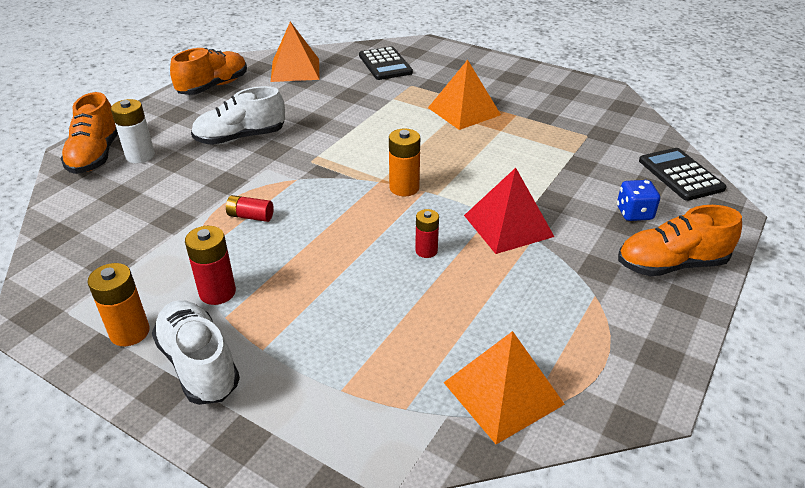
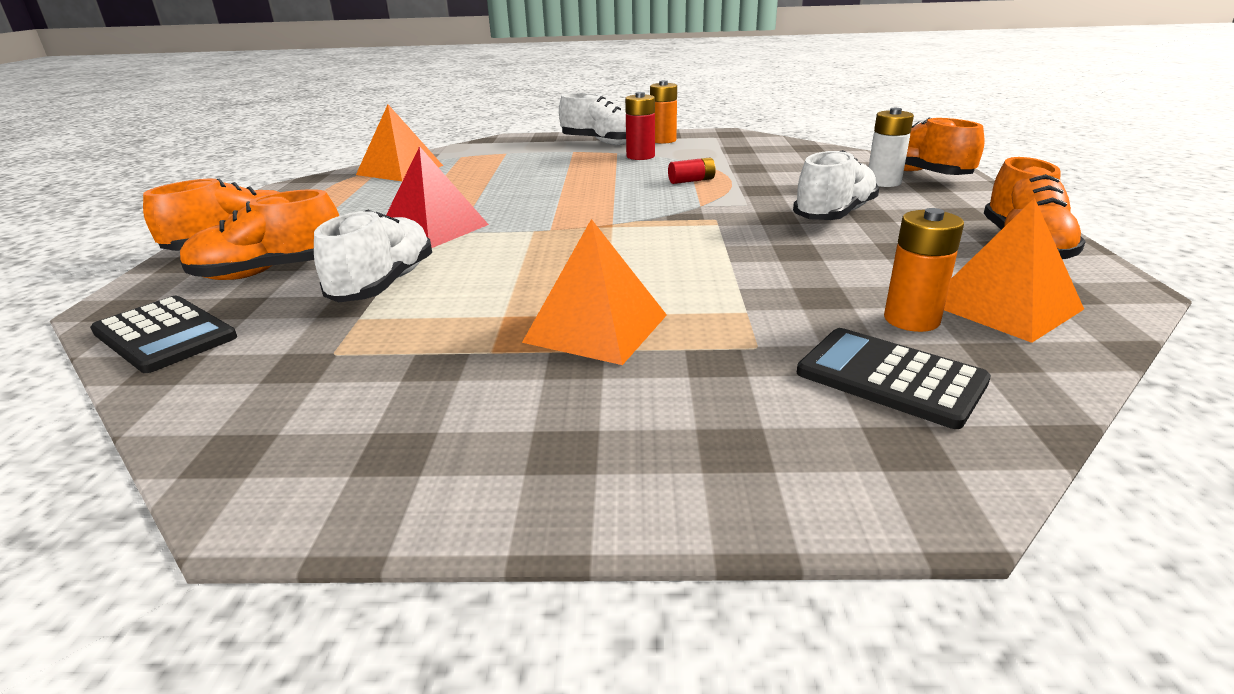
camera: 150 degrees right, 10 degrees down
(404, 188) = (577, 226): orange battery -> orange battery (911, 320)
(426, 251) = (506, 199): red battery -> none
(557, 174) = (384, 284): none -> white shoe
(634, 213) = (270, 272): blue dice -> orange shoe

